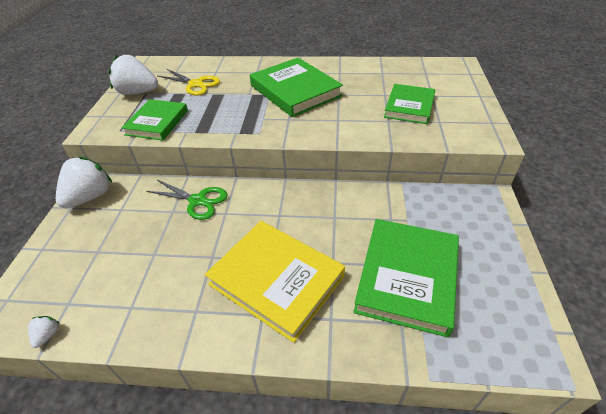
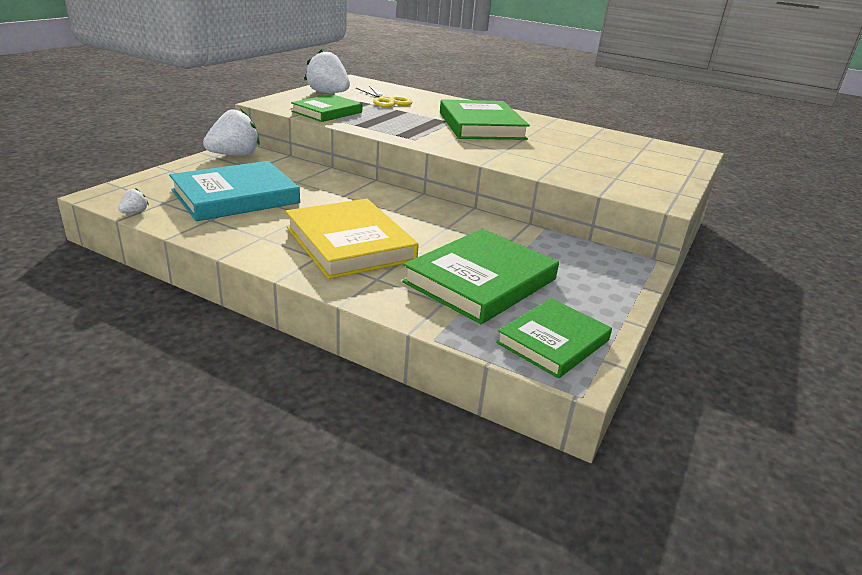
camera: 20 degrees right, 15 degrees down
(132, 260) = (235, 197): none -> turquoise book
(198, 201) = (325, 182): green scissors -> none
(409, 107) = (593, 162): green book -> green book (553, 341)

